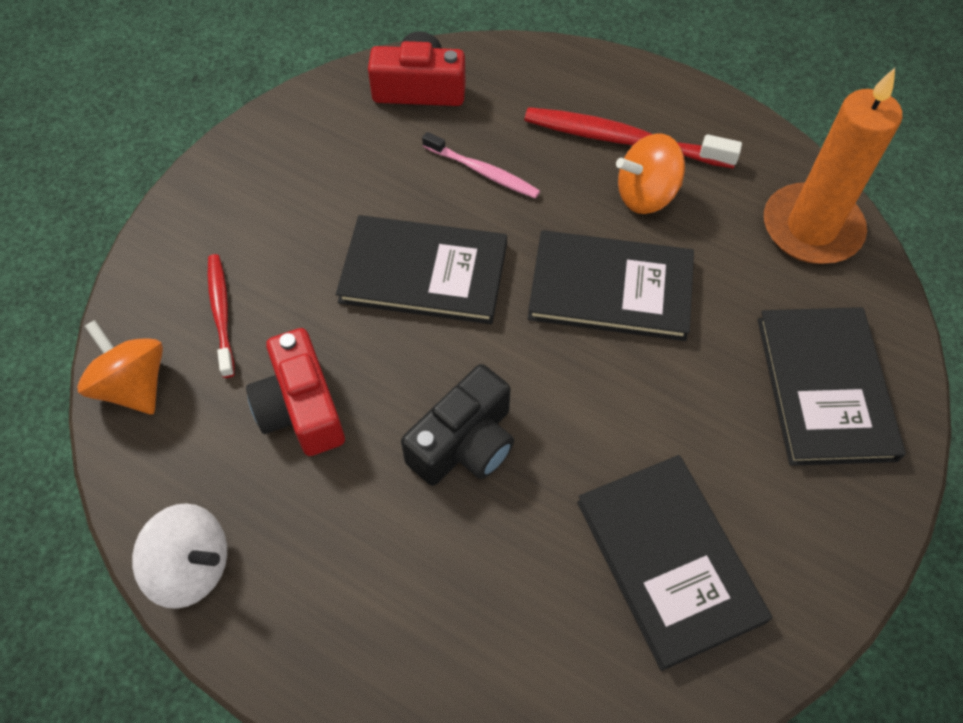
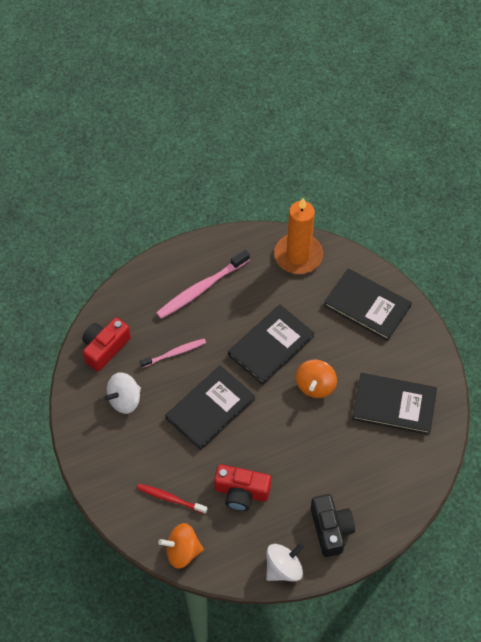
camera: 55 degrees left, 0 degrees up
(352, 159) = (125, 400): none -> white spinning top
(465, 443) = (300, 442): black camera -> black camera (330, 529)
(624, 140) = (201, 288): red toothbrush -> pink toothbrush
(646, 195) = (236, 301): orange spinning top -> orange spinning top (315, 386)

